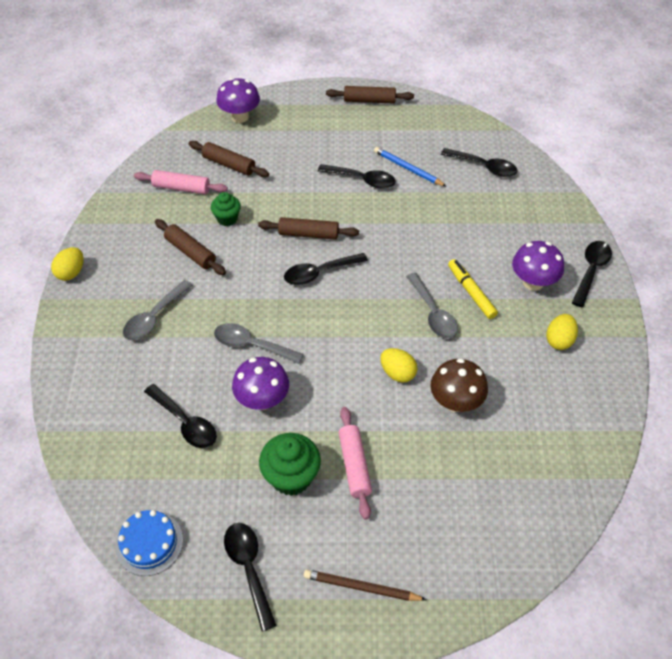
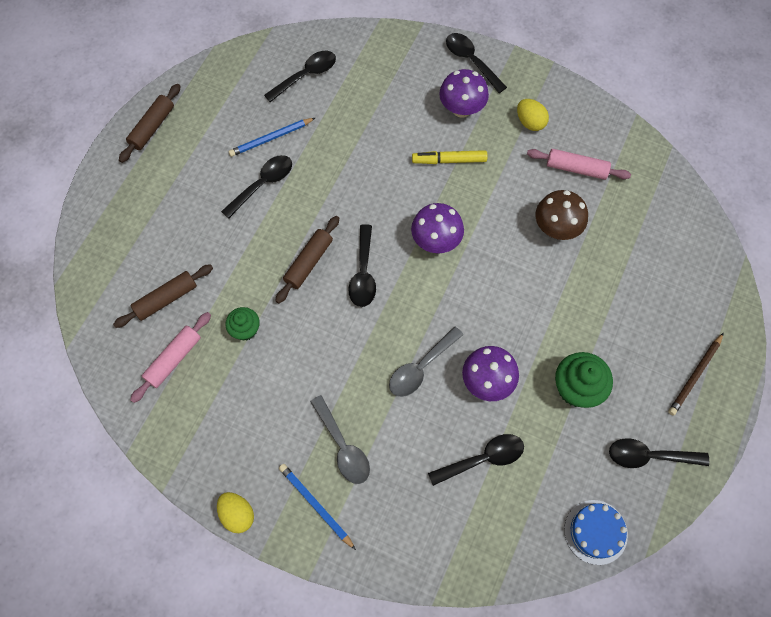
camera: 65 degrees left, 15 degrees up
(96, 318) = (316, 505): none -> blue pencil
(190, 252) = (273, 382): brown rolling pin -> none
(240, 117) = (97, 260): purple mushroom -> purple mushroom (436, 241)
(354, 465) = (585, 333): pink rolling pin -> pink rolling pin (576, 168)
(397, 373) = (508, 258): yellow egg -> none
(433, 313) = (457, 201): grey spoon -> none

